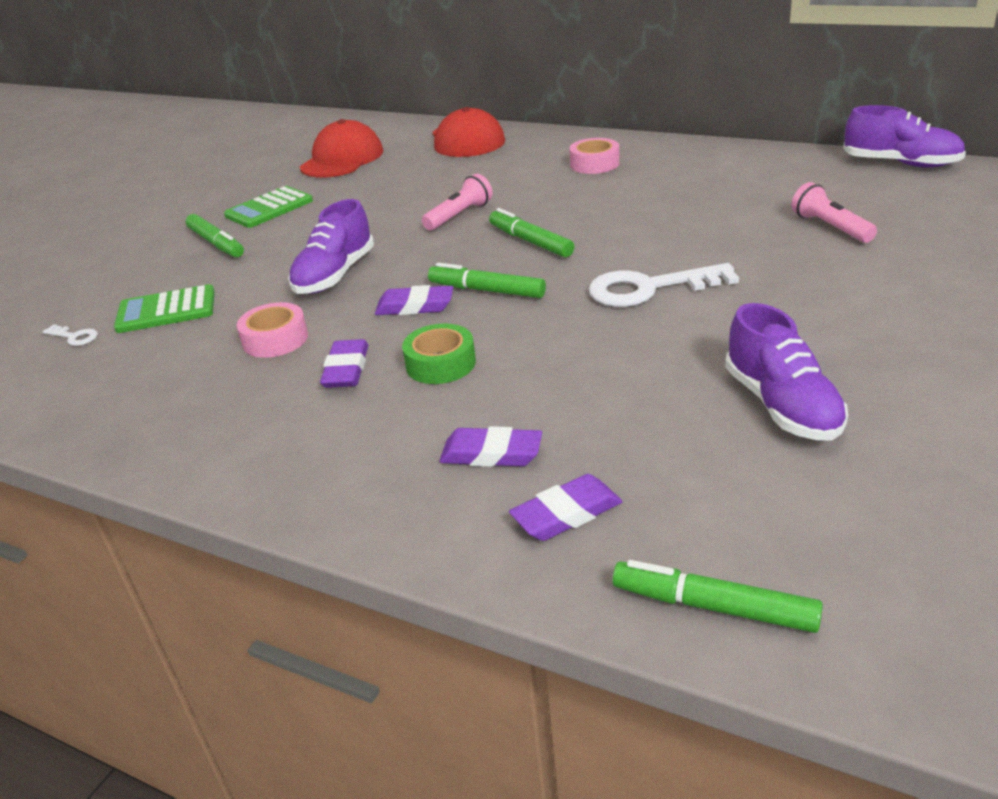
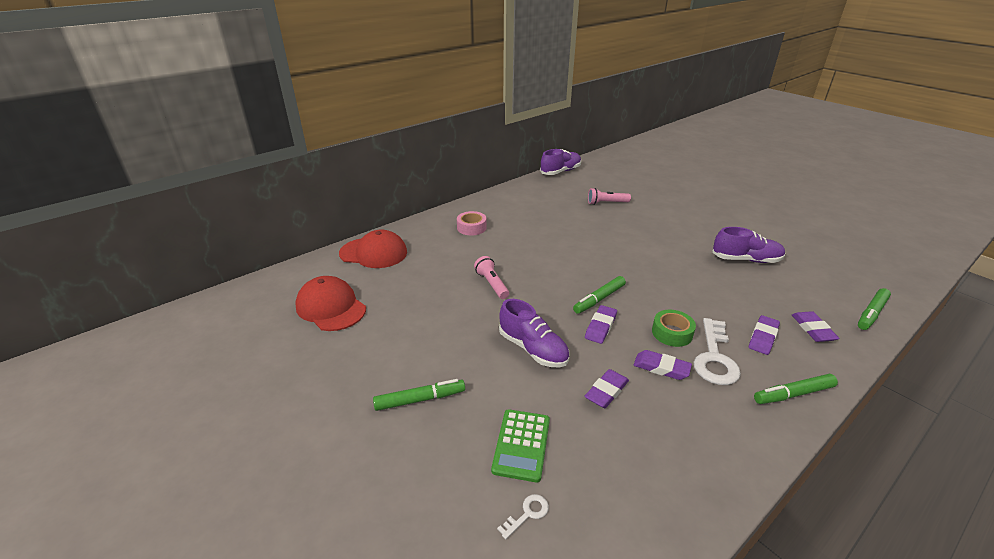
camera: 70 degrees left, 0 degrees up
(269, 208) = (382, 360): green calculator -> none
(275, 339) = (606, 391): pink tape -> purple eraser
(530, 241) = (551, 271): green marker -> green marker (793, 394)
(649, 288) = (631, 256): white key -> white key (715, 358)

